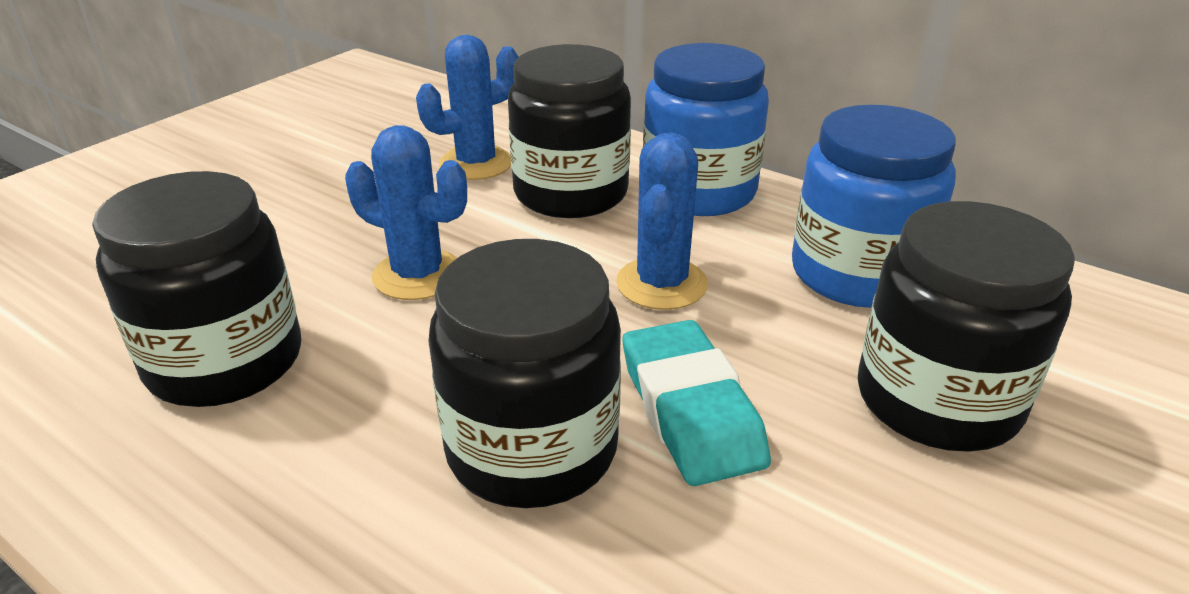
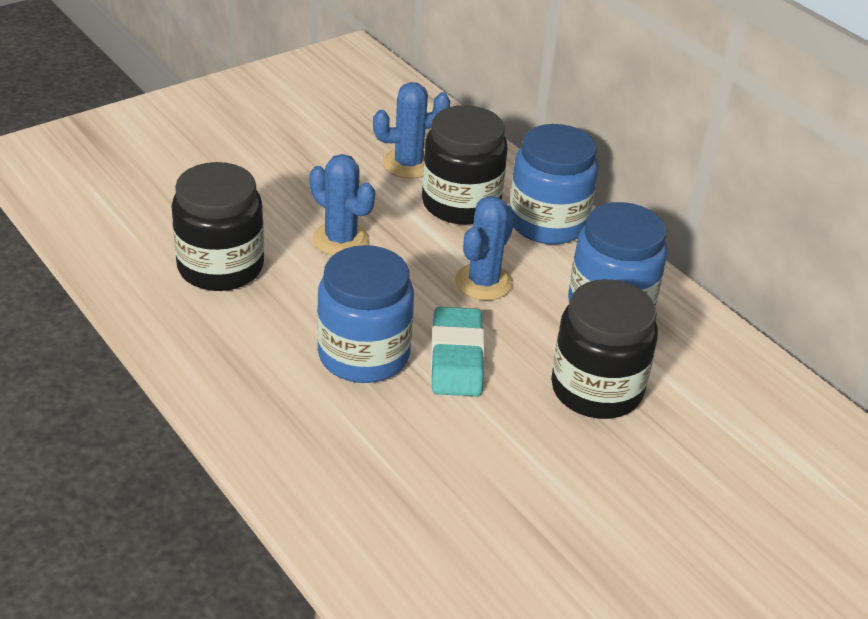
camera: 15 degrees right, 5 degrees up
(532, 449) = (363, 355): black jar -> blue jar

